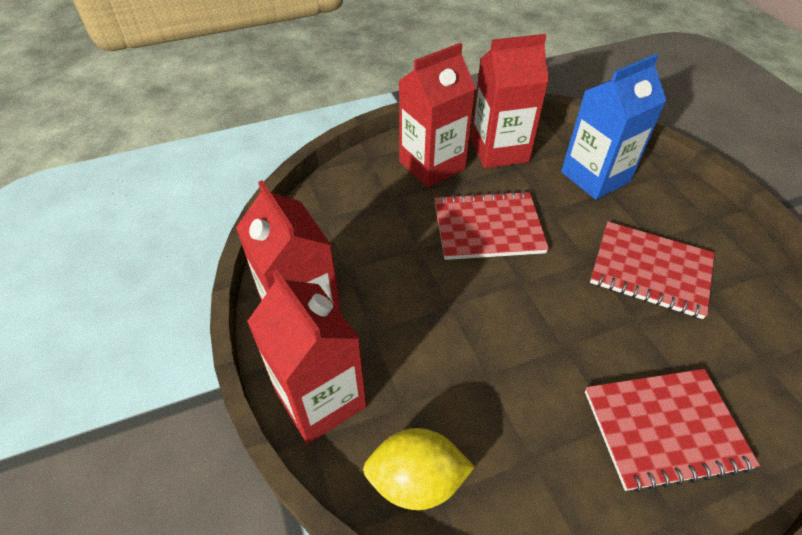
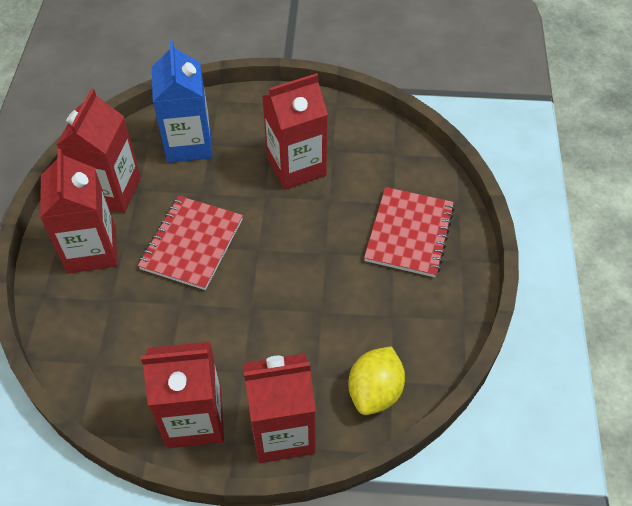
camera: 65 degrees left, 5 degrees up
(650, 271) = (296, 166): red notebook -> red carton

